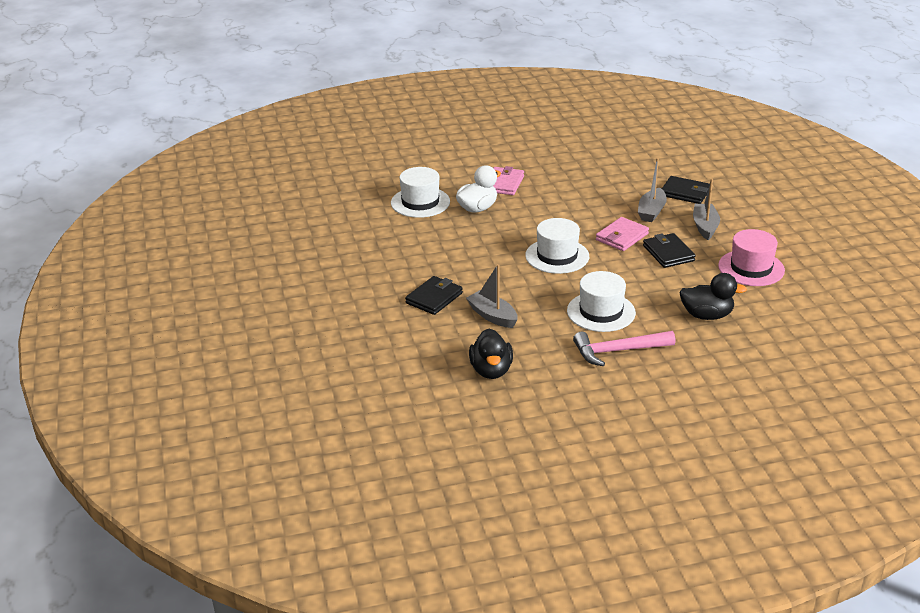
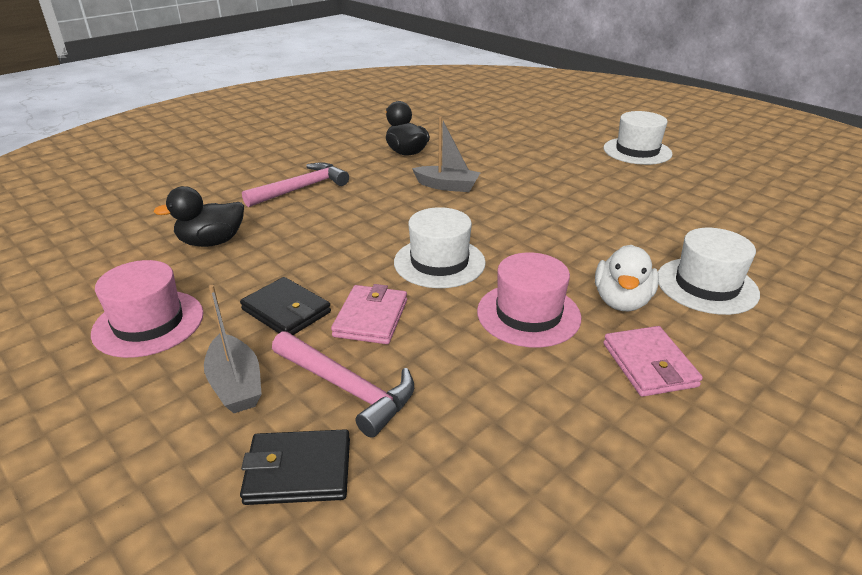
camera: 150 degrees right, 0 degrees up
(434, 298) = (520, 186): black wallet -> none
(535, 216) = (528, 314): none -> pink hat
(601, 312) = (339, 216): white hat -> white hat (637, 151)
(651, 211) = (348, 388): grey boat -> pink hammer

